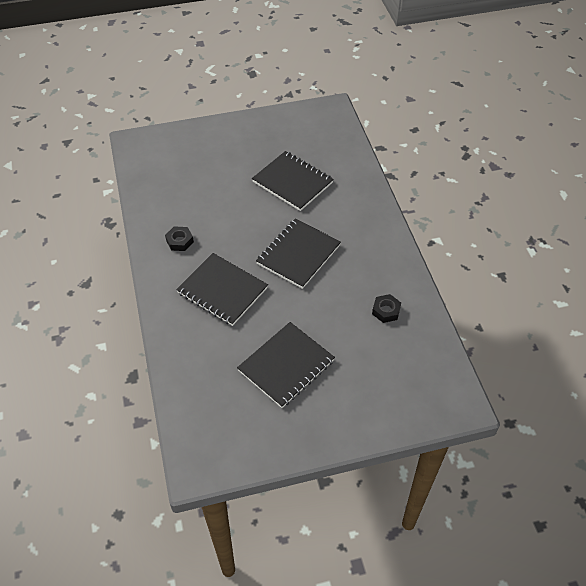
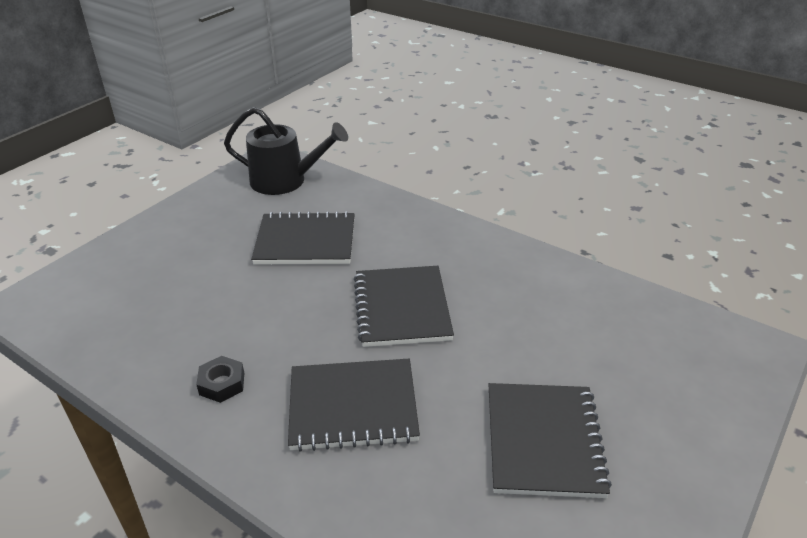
camera: 40 degrees left, 15 degrees down
(323, 131) = (285, 181): none -> black watering can
(386, 311) = (569, 306): black nut -> none

